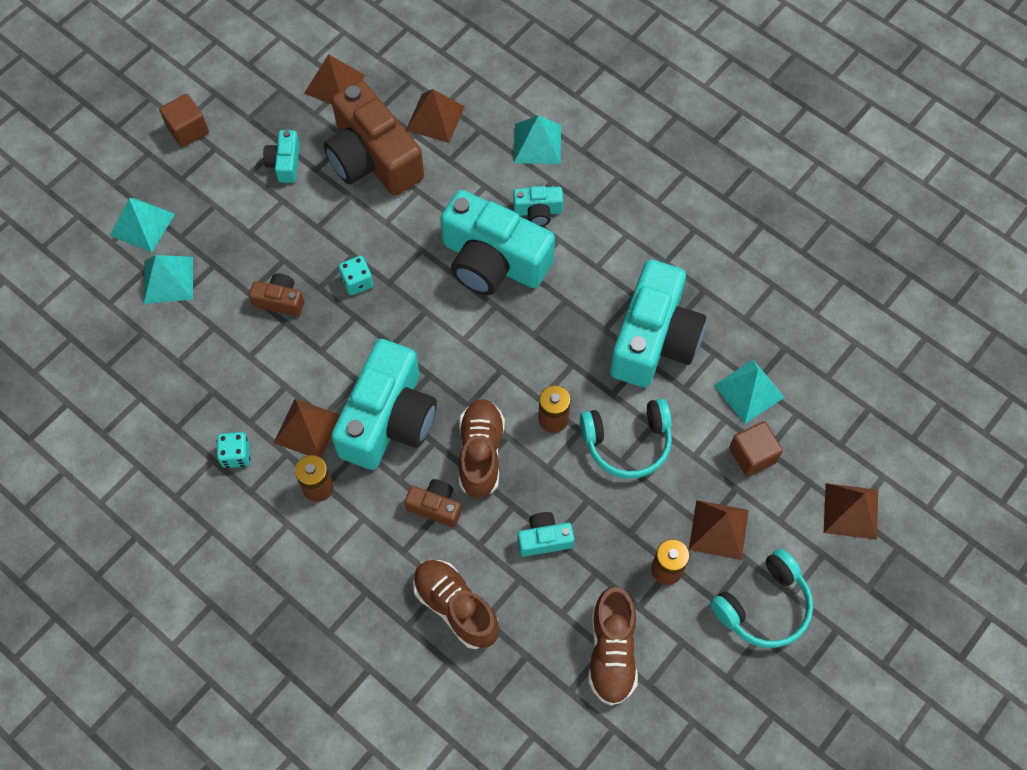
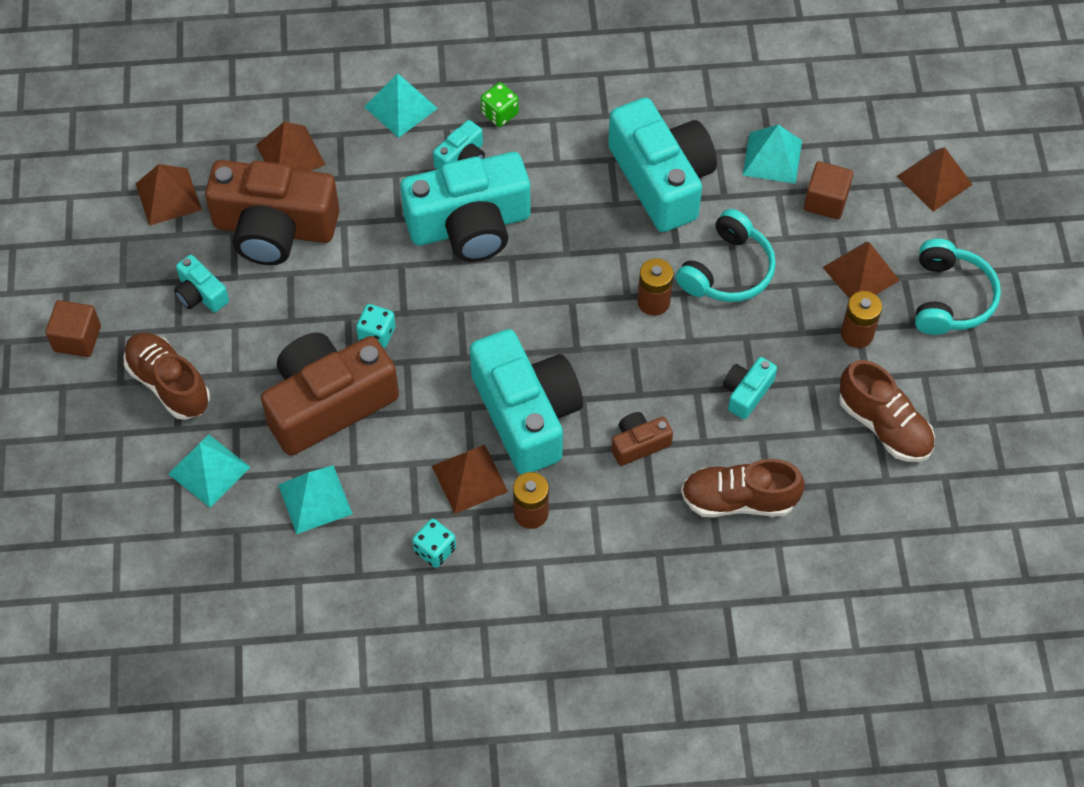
camera: 45 degrees left, 5 degrees down
(142, 224) = (130, 447): turquoise pyramid -> turquoise pyramid (315, 499)
(280, 301) = (328, 403): brown camera -> brown camera, size x2.22
(480, 453) = (628, 375): brown shoe -> brown shoe (169, 384)
(596, 201) = (499, 113): none -> green dice

